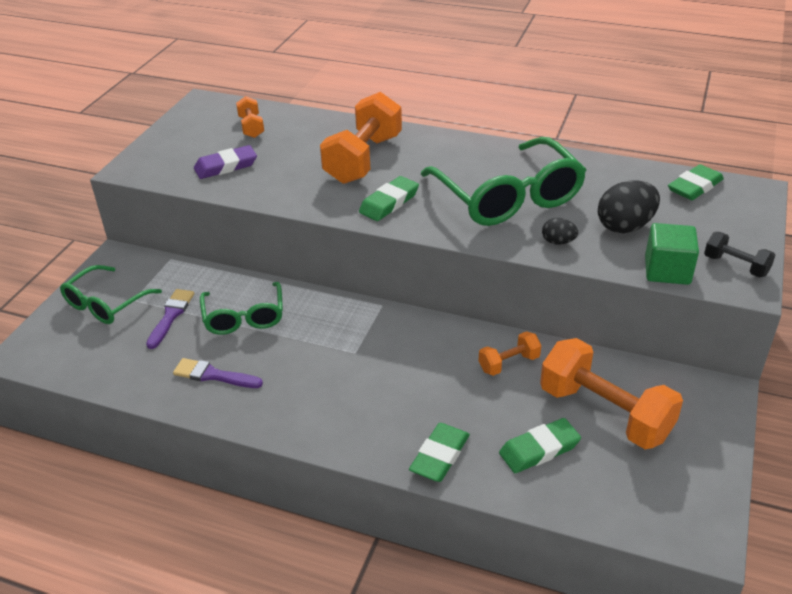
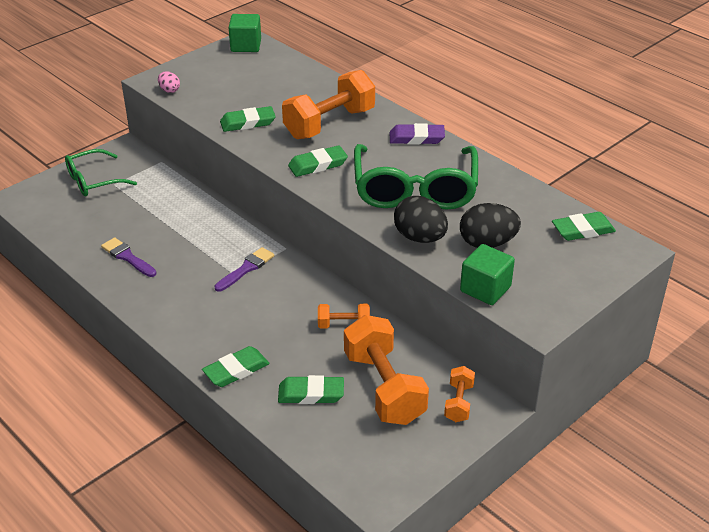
camera: 25 degrees right, 0 degrees up
(157, 174) = (169, 90): none -> pink egg
(171, 316) = (130, 204): purple brush -> purple brush (246, 269)
(205, 108) = (246, 46): none -> green cube
(226, 166) = (222, 99): purple eraser -> purple eraser (416, 138)
(244, 317) = (179, 223): green glasses -> none
(251, 127) = (267, 72): orange dumbbell -> orange dumbbell (458, 403)
(276, 182) = (248, 122): none -> green eraser
(558, 242) = (420, 238): black egg -> black egg, size x1.88
(735, 266) = (547, 304): black dumbbell -> none

